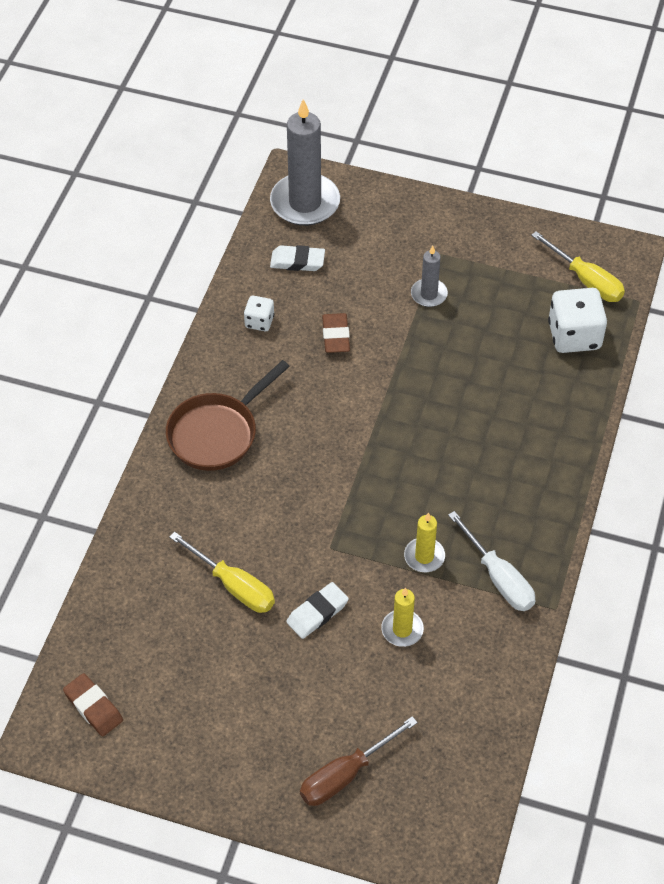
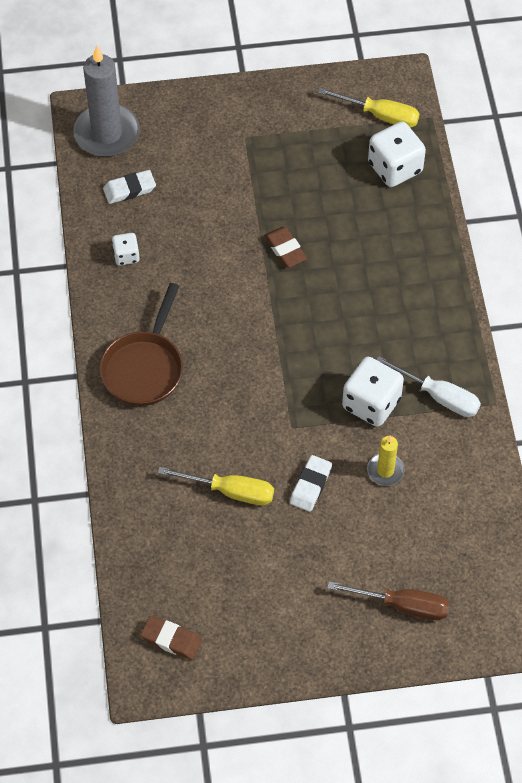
camera: 25 degrees left, 5 degrees up
(335, 336) = (198, 243): brown eraser -> brown eraser (285, 249)
(345, 775) = (402, 605): brown screwdriver -> brown screwdriver turned 105 degrees counterclockwise
(424, 556) = (371, 403): yellow candle -> white dice
(429, 294) = (257, 177): grey candle -> none

